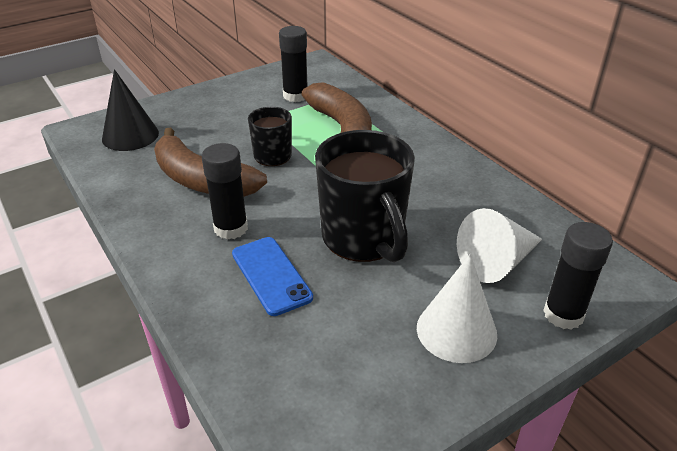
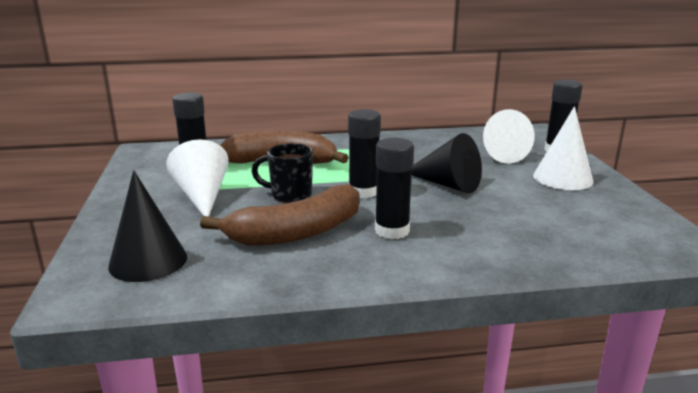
camera: 65 degrees left, 15 degrees down
(243, 118) = (202, 196): none -> white cone
(271, 275) = (472, 224): blue phone -> none
(306, 191) = (363, 191): none -> black glue stick
(363, 239) = (447, 184): black mug -> black cone

